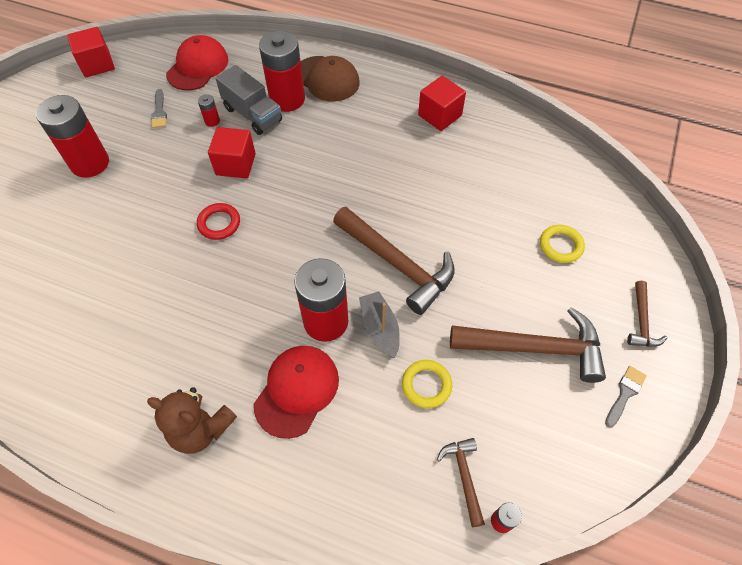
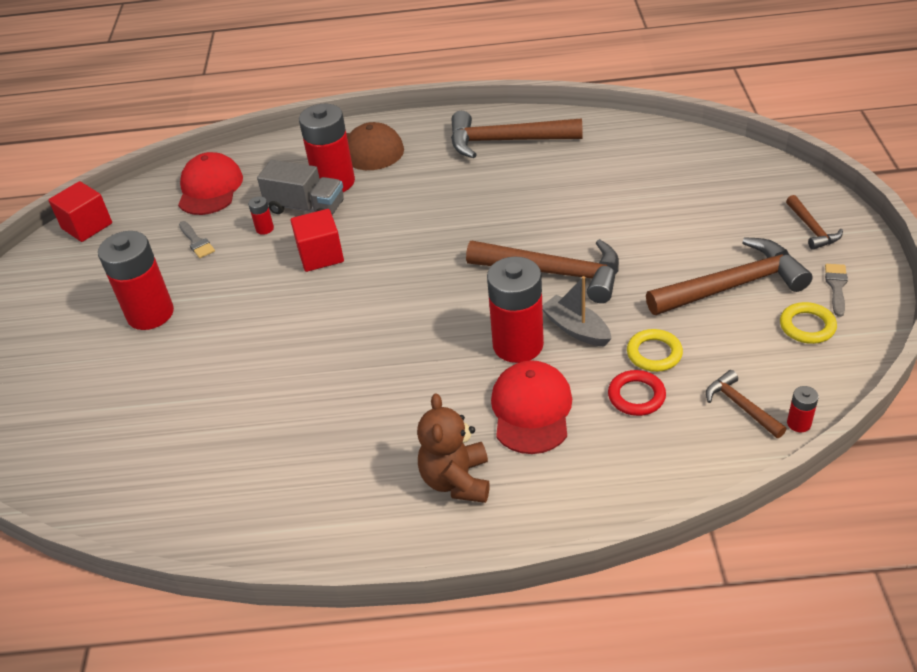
camera: 20 degrees left, 15 degrees down
(201, 429) = (456, 480): brown teddy bear -> brown teddy bear turned 90 degrees clockwise
(219, 223) = (342, 310): red ring -> red ring (636, 396)
(439, 115) = (505, 141): red cube -> brown hammer
(560, 246) = (699, 200): yellow ring -> yellow ring (807, 326)

